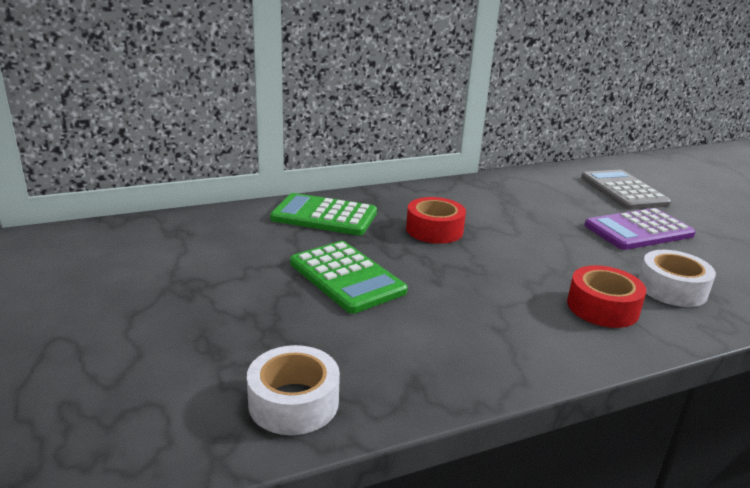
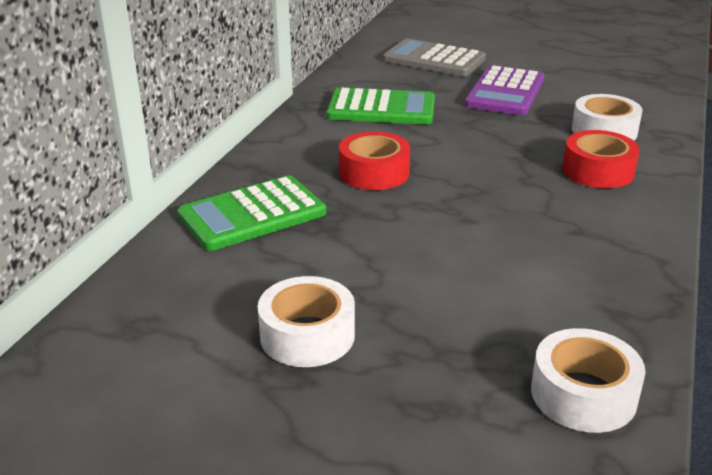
camera: 45 degrees left, 5 degrees up
(230, 279) = (307, 335): none -> white tape
(346, 277) = (399, 262): green calculator -> green calculator (381, 108)

